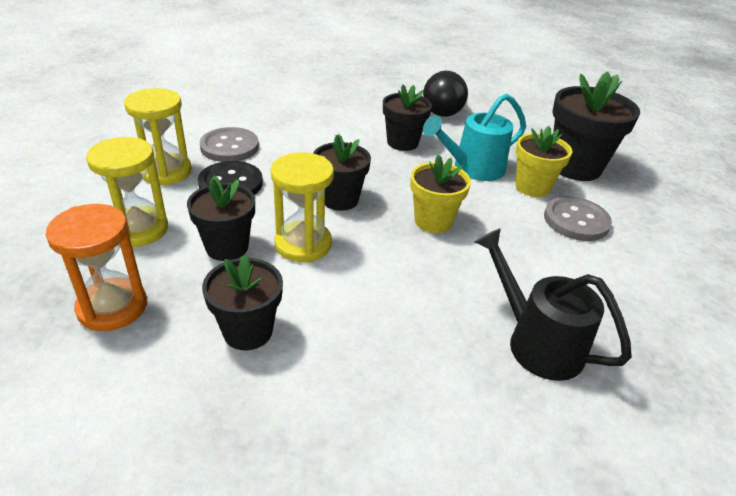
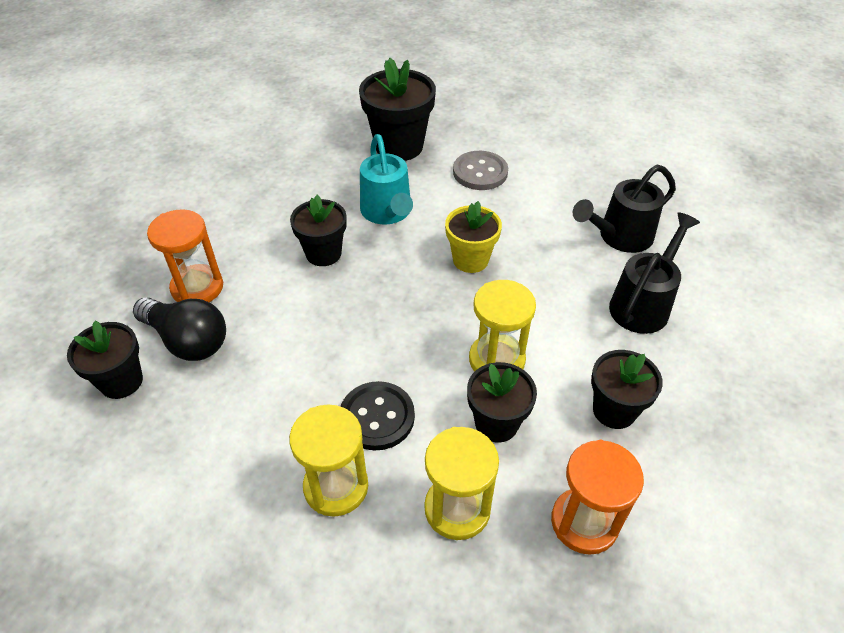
camera: 75 degrees left, 10 degrees up
(229, 147) = (290, 416): grey button -> none
(340, 199) = (425, 322): black flower pot -> black flower pot (121, 381)
(343, 98) = (197, 288): none -> orange hourglass
(421, 363) = (643, 304): none -> black watering can
(445, 108) = (257, 203): black light bulb -> black light bulb (187, 340)
(532, 187) = (426, 182): yellow flower pot -> none

